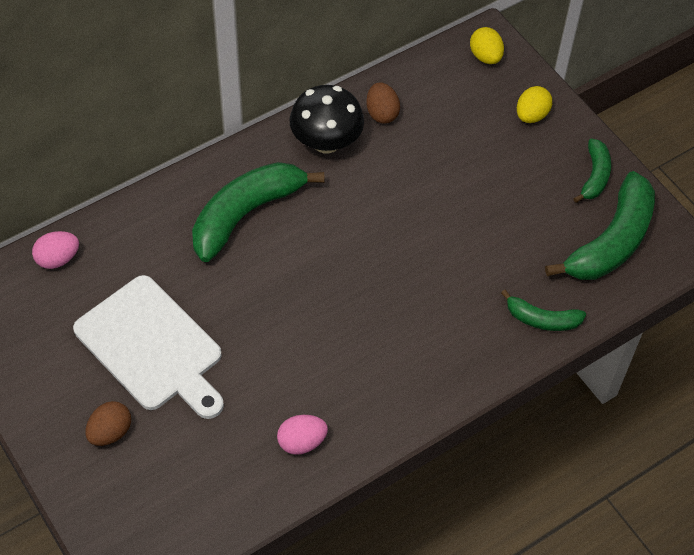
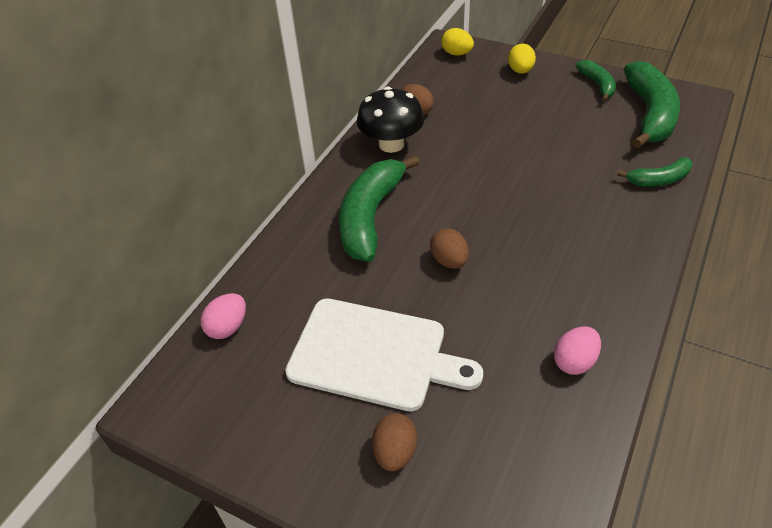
camera: 25 degrees left, 10 degrees down
(278, 296) = (449, 261): none -> brown egg

